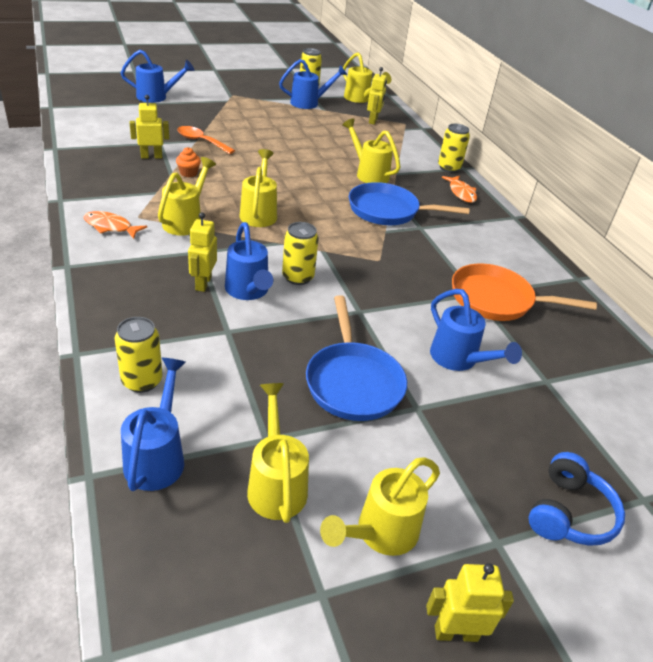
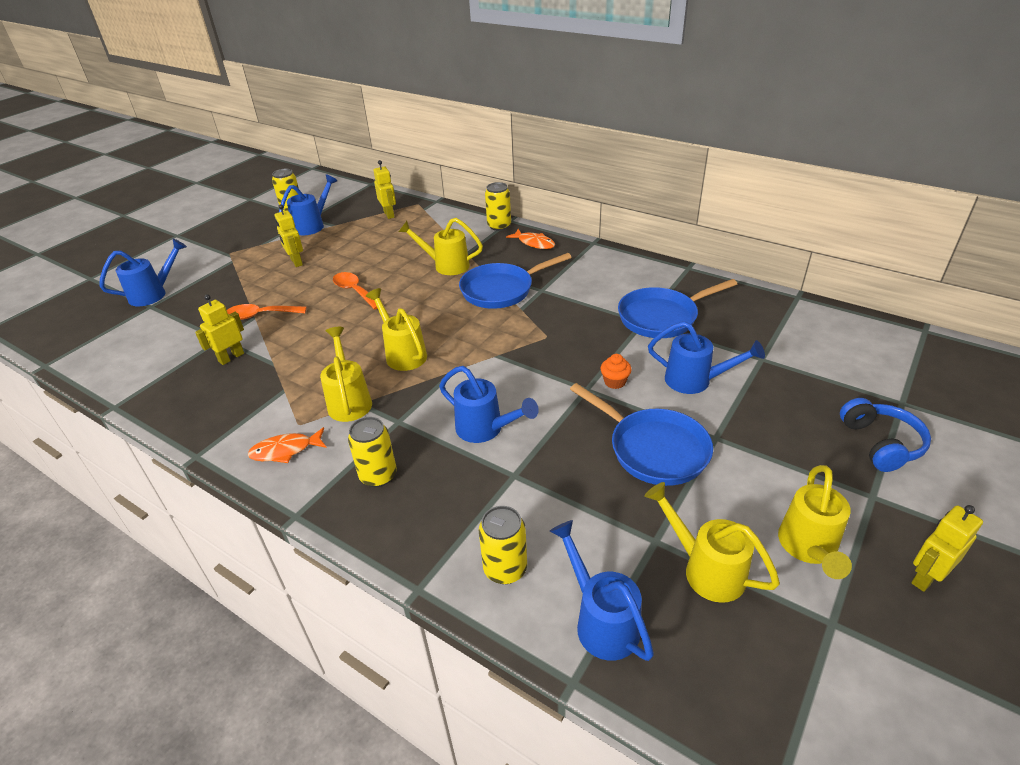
camera: 30 degrees left, 0 degrees up
(188, 173) = (290, 353): orange cupcake -> orange cupcake (614, 382)
(203, 283) = (440, 447): yellow robot -> yellow robot (296, 262)
(281, 157) = (354, 291): none -> orange spoon
(298, 277) = (507, 391): yellow can -> yellow can (378, 475)
(360, 99) = (352, 199): yellow watering can -> none
(496, 300) = (661, 317): orange pan -> blue pan

